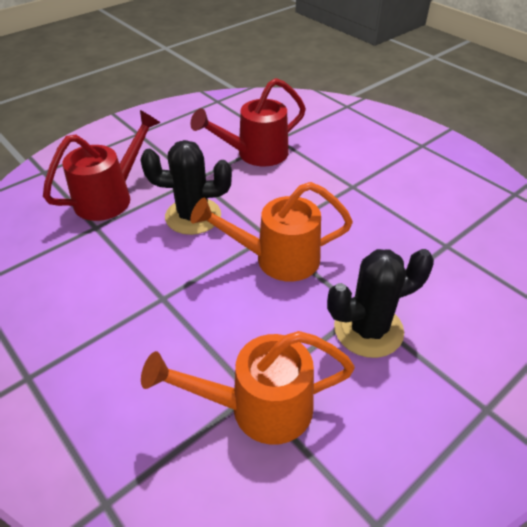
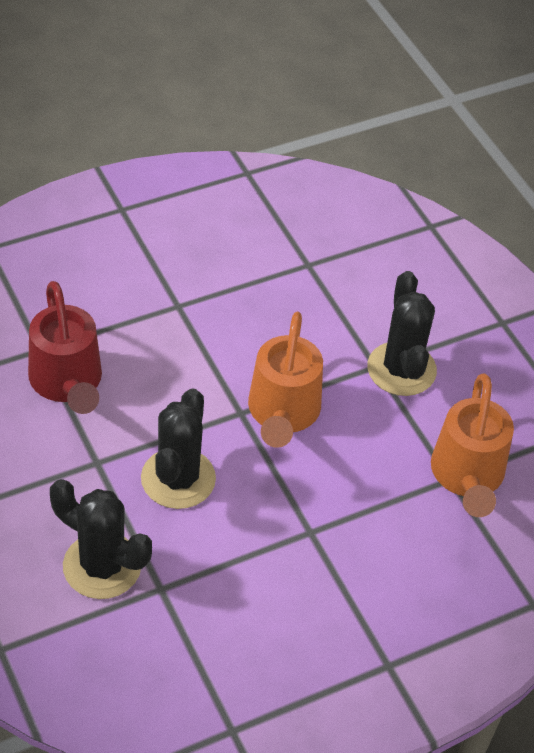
camera: 80 degrees left, 5 degrees up
(110, 197) = (102, 566): red watering can -> black cactus

